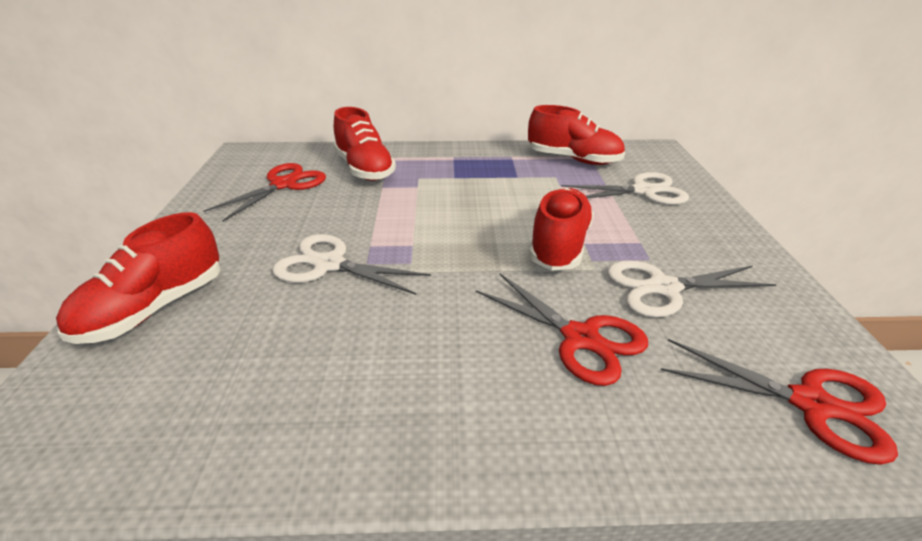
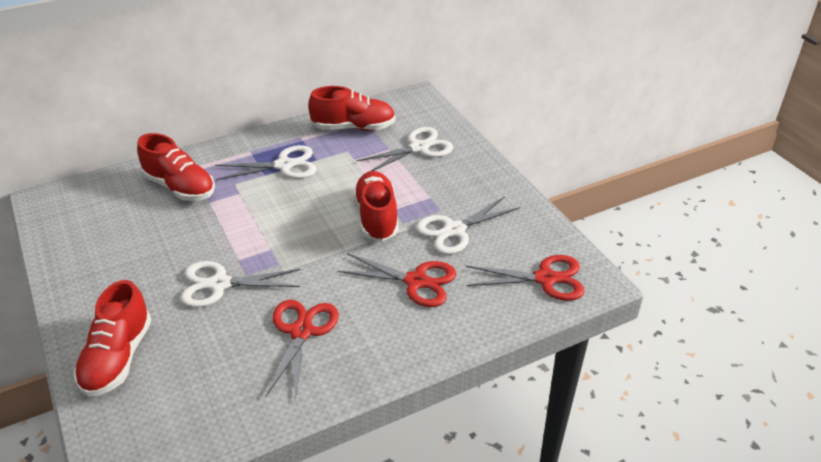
camera: 25 degrees left, 5 degrees up
(284, 184) = (119, 224): red scissors -> red scissors (301, 331)
(480, 174) = (284, 165): none -> white scissors

